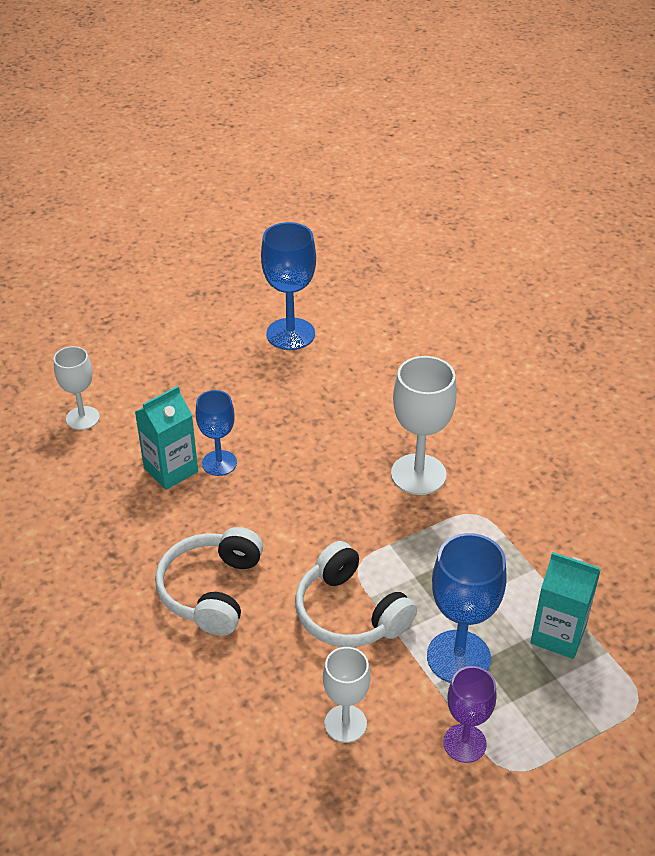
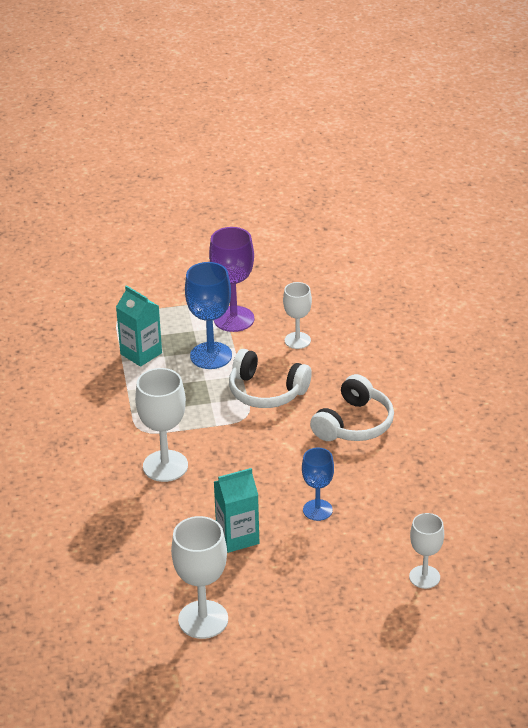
camera: 160 degrees left, 5 degrees down
(171, 470) = (359, 513): turquoise carton -> turquoise carton (237, 537)
(290, 334) = (203, 619): blue goblet -> white goblet
(349, 613) = (266, 392): white headphones -> white headphones turned 135 degrees clockwise
(464, 743) = (234, 319): purple goblet -> purple goblet, size x1.58

